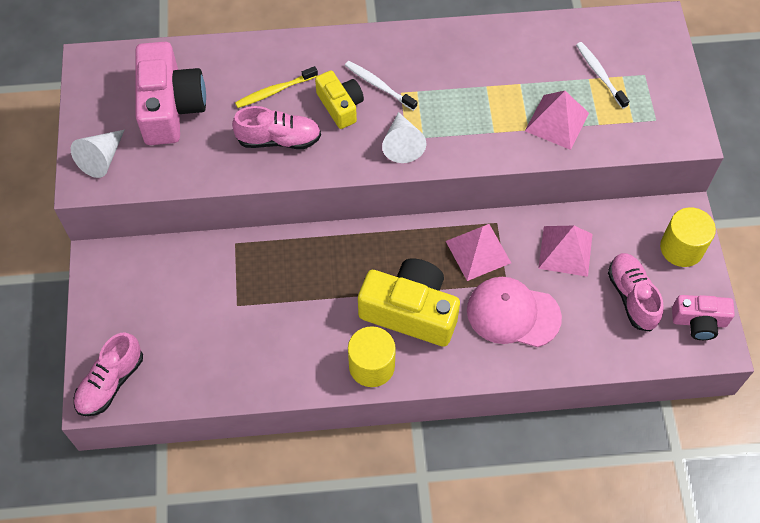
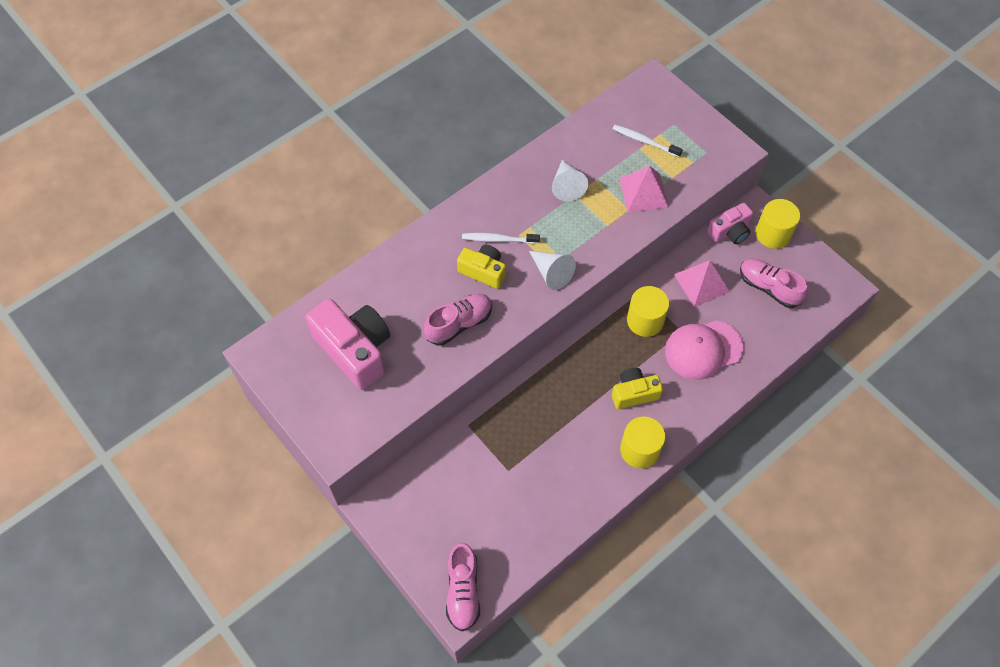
camera: 35 degrees left, 0 degrees up
(102, 158) = (335, 423): white cone -> white cone (567, 186)
(274, 91) = (425, 289): yellow toothbrush -> none
(410, 311) = (634, 393): yellow camera -> yellow camera, size x0.57
(478, 252) = (645, 320): pink pyramid -> yellow cylinder
(699, 322) = (822, 278): pink camera -> pink camera (730, 231)

